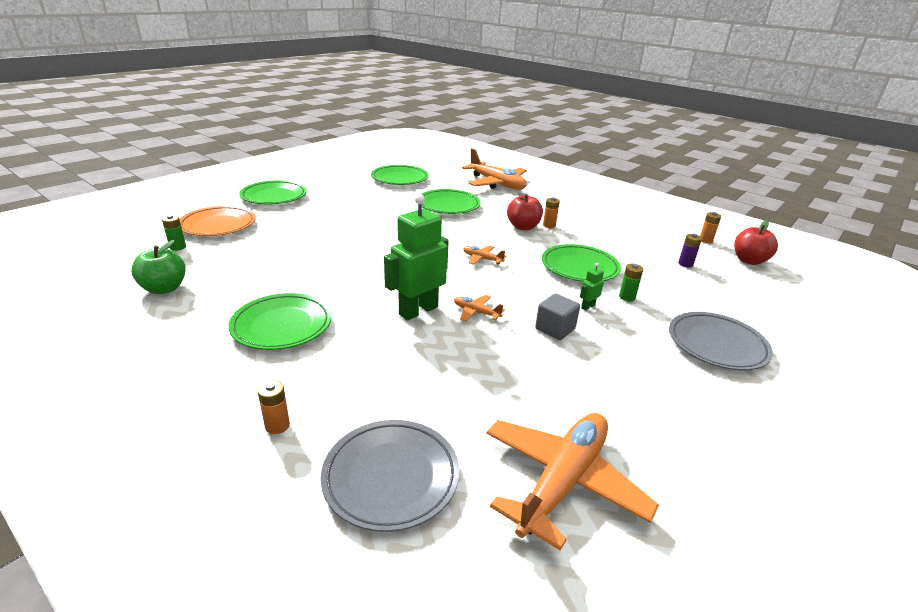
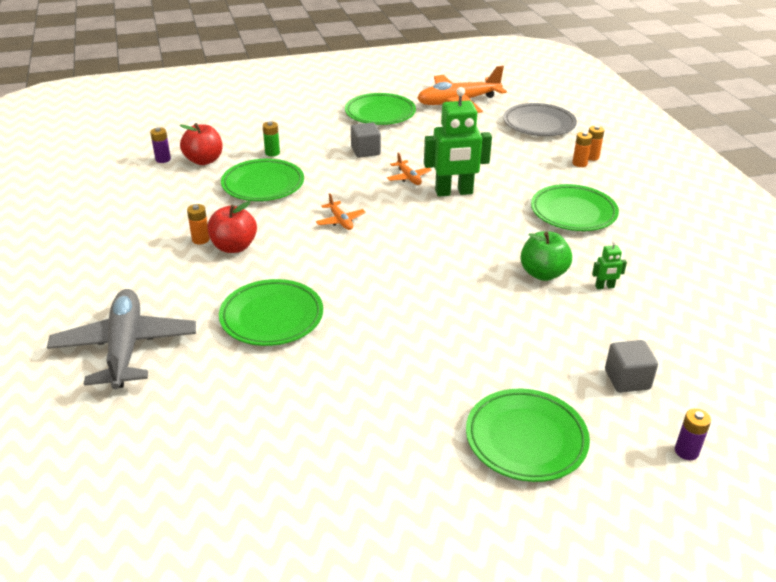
camera: 145 degrees left, 5 degrees up
(164, 289) = (682, 282): green apple -> green apple (543, 273)
(178, 247) = (679, 347): green battery -> none
(184, 208) = (686, 451): none -> purple battery
(218, 225) = (627, 379): orange plate -> grey cube
(400, 179) = (265, 426): green plate -> green plate (380, 113)
(496, 184) = (125, 347): orange plane -> grey plane
(587, 306) = (315, 156): green robot -> green robot (604, 287)
(705, 240) = (83, 171): orange battery -> orange battery (579, 163)
(716, 345) = (275, 114): grey plate -> none
(749, 261) = (101, 145): red apple -> red apple (204, 160)

